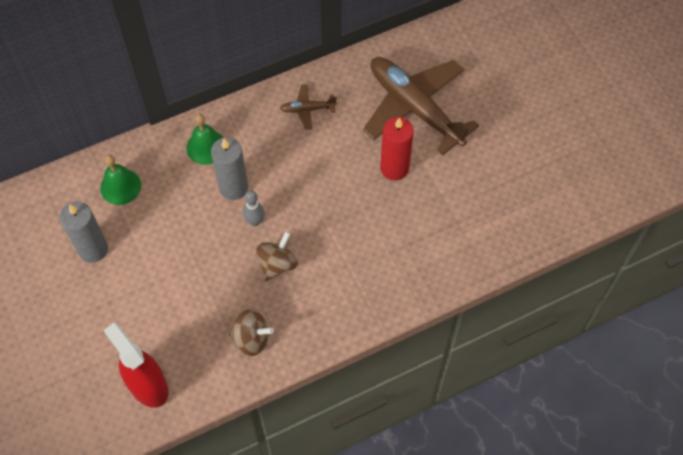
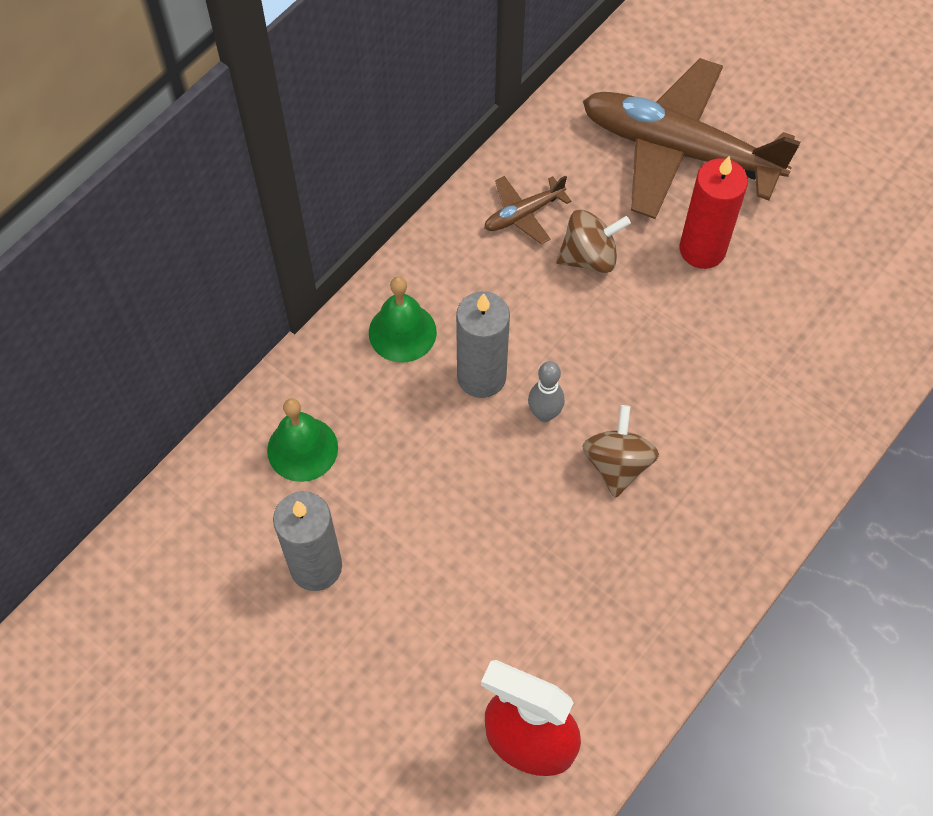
camera: 25 degrees left, 0 degrees up
(252, 339) = (646, 595): brown spinning top -> brown spinning top (589, 257)

